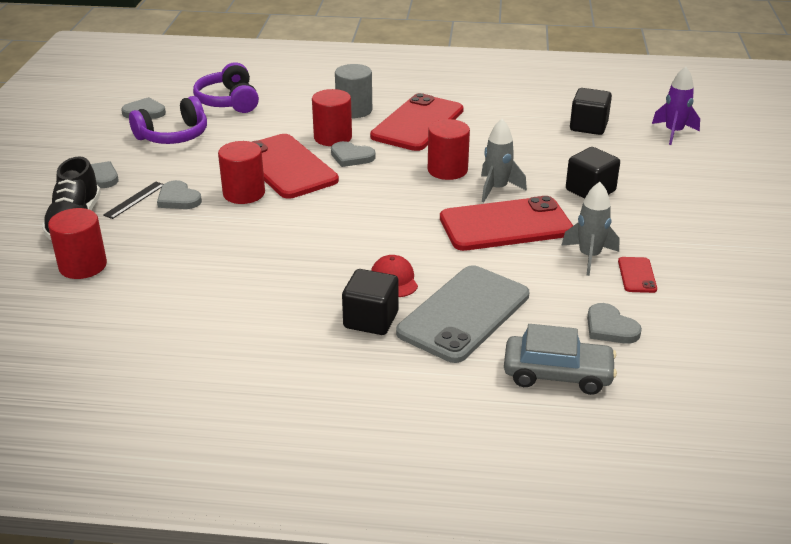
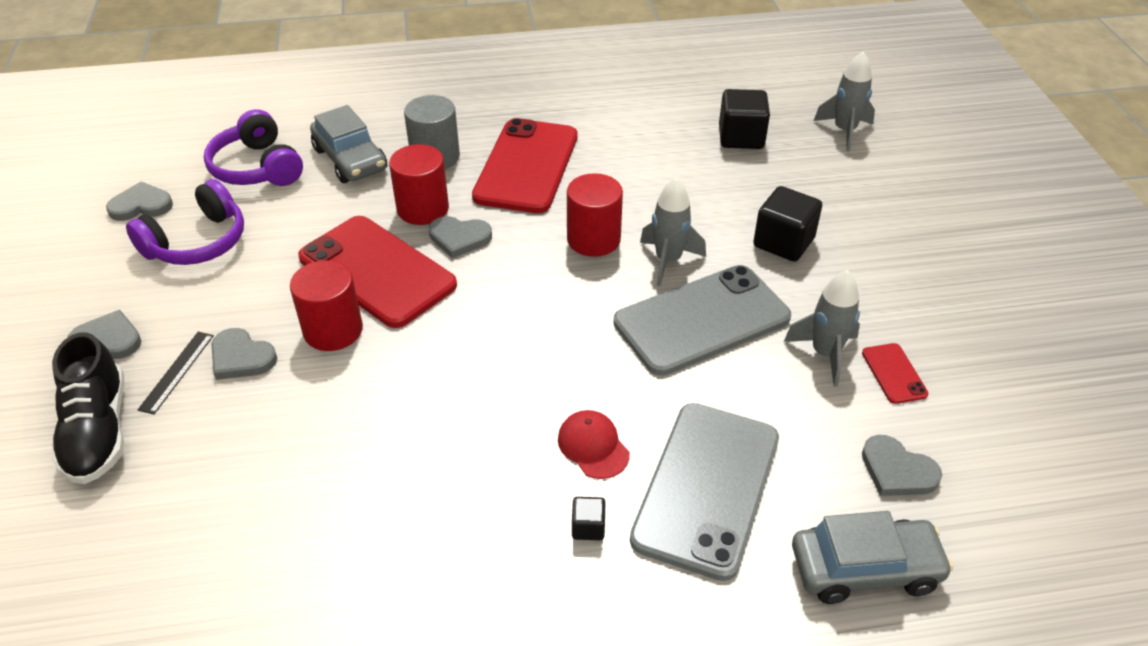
camera: 15 degrees left, 10 degrees up
(83, 266) = (136, 515): red cylinder -> none
(294, 104) = (350, 159): none -> grey car
(371, 320) = (588, 527): black cube -> black cube, size x0.50
(505, 225) = (701, 320): red phone -> grey phone
(673, 133) = (844, 131): purple rocket -> grey rocket

